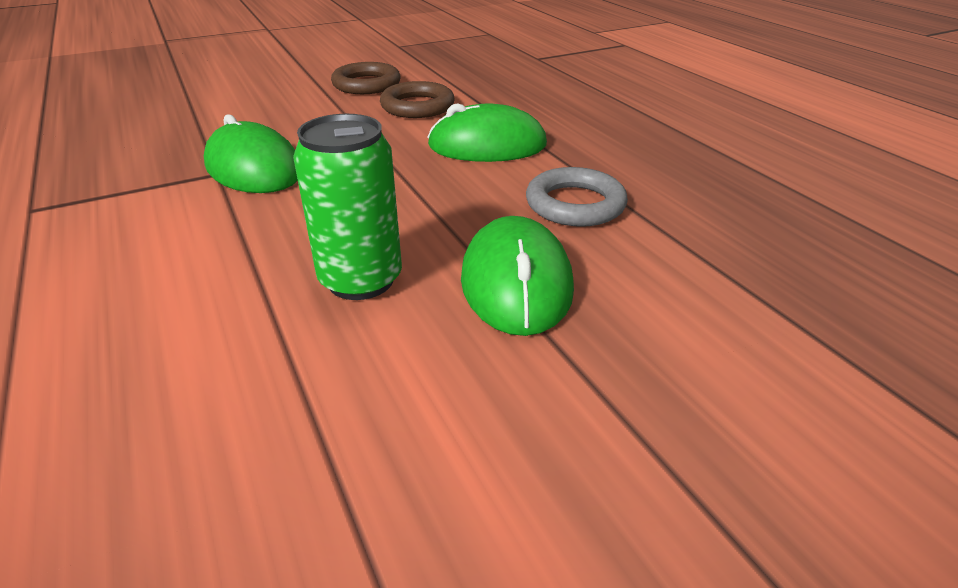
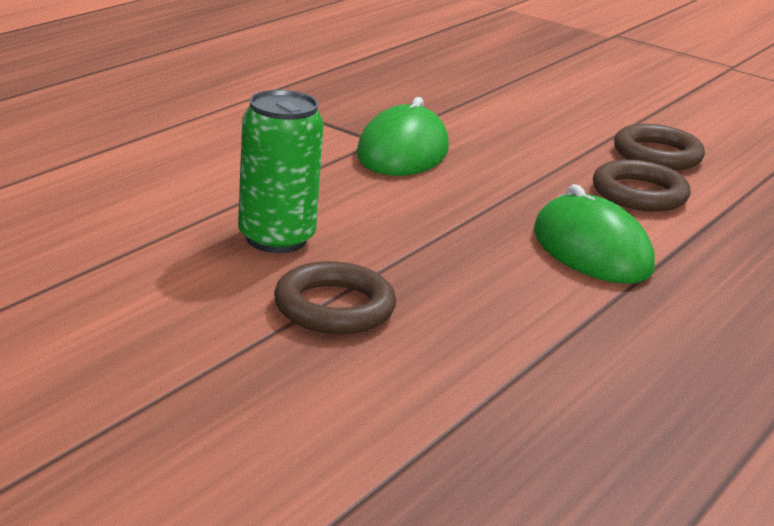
camera: 60 degrees right, 10 degrees down
(516, 283) = (334, 307): green mouse -> brown ring
(575, 204) = (513, 319): grey ring -> none

